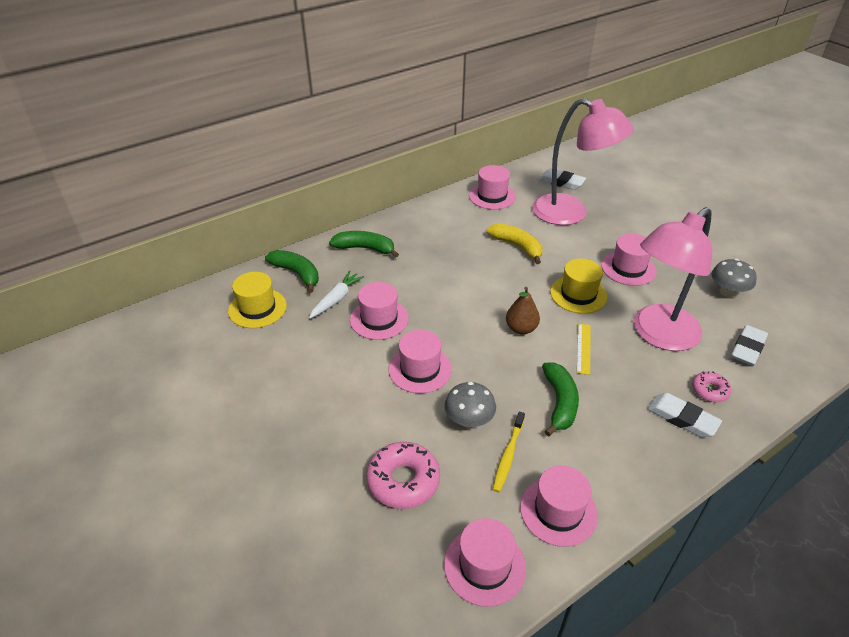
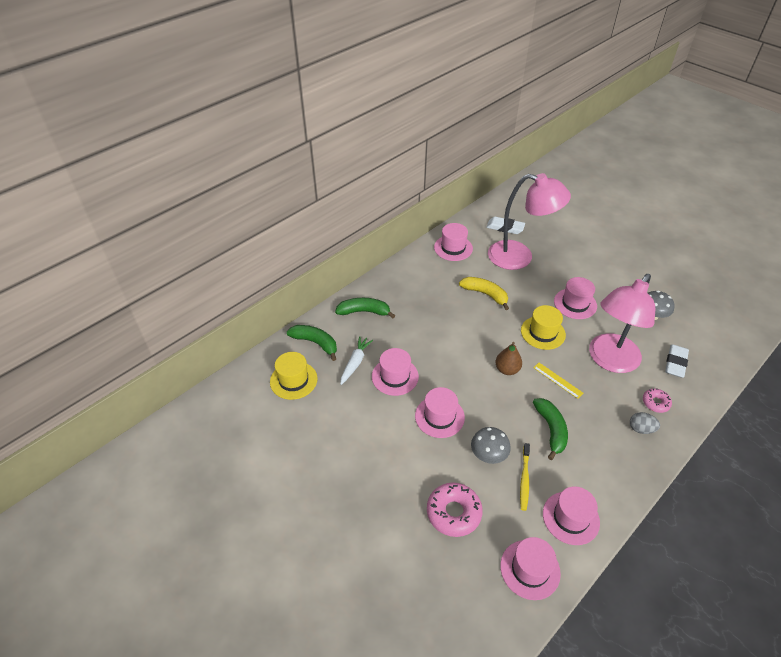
camera: 10 degrees left, 5 degrees up
(583, 348) = (557, 380): yellow ruler -> yellow ruler turned 45 degrees counterclockwise
(682, 418) = (641, 429): white eraser -> grey egg

